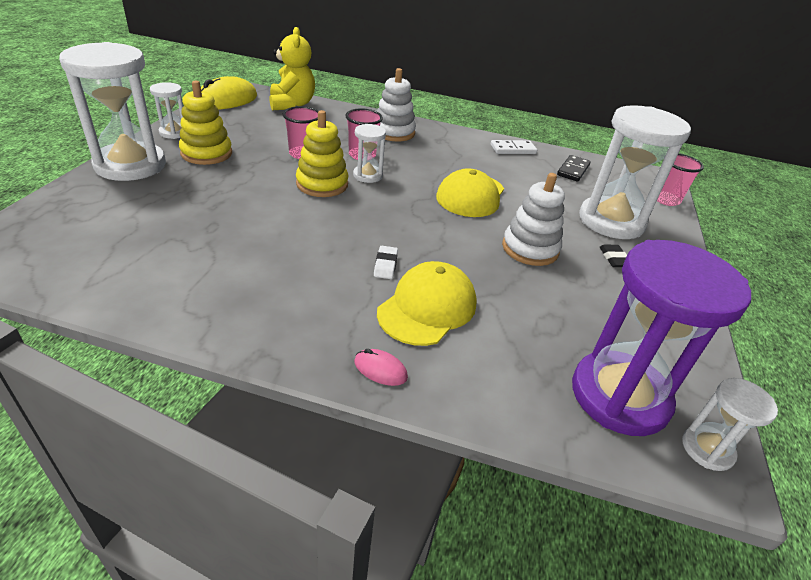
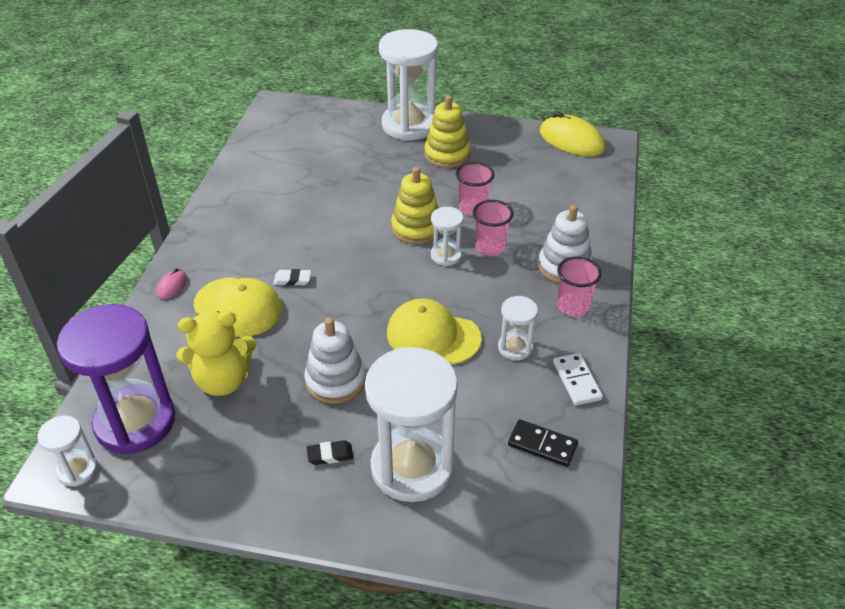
camera: 90 degrees right, 5 degrees up
(174, 133) = (478, 129): white hourglass -> white hourglass (515, 347)
(292, 104) = (592, 182): yellow teddy bear -> yellow teddy bear (223, 380)
(665, 199) = (495, 552): pink cup -> pink cup (573, 306)

